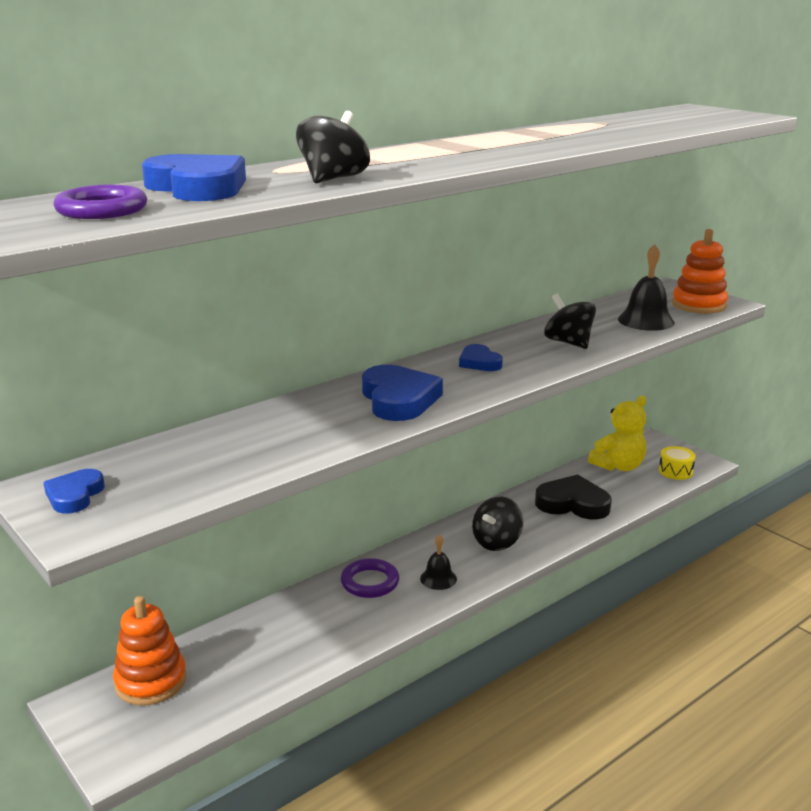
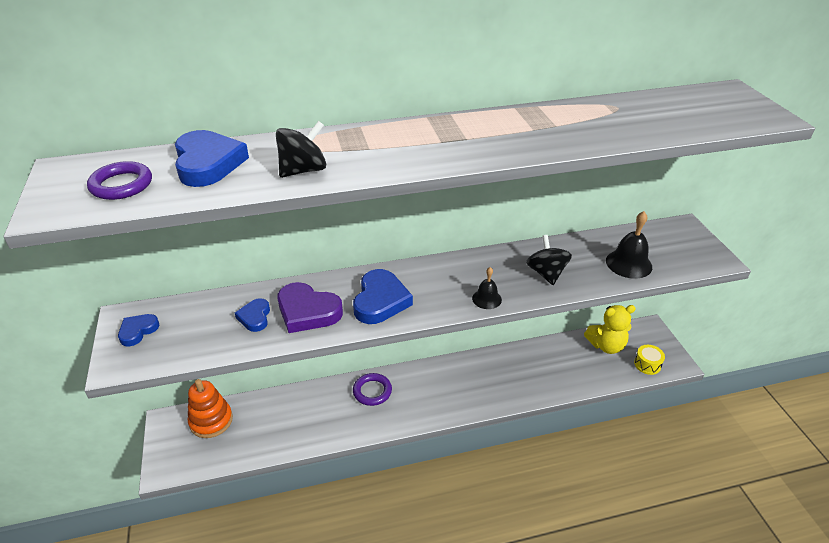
camera: 25 degrees right, 15 degrees up
(312, 427) = (307, 311): none -> purple heart
(438, 578) = (415, 404): black bell -> black bell (486, 299)
(479, 362) = (464, 277): blue heart -> blue heart (255, 317)
(496, 542) = (473, 386): black spinning top -> none
(573, 503) = (548, 370): black heart -> none
(699, 305) = (689, 256): orange stacking toy -> none

